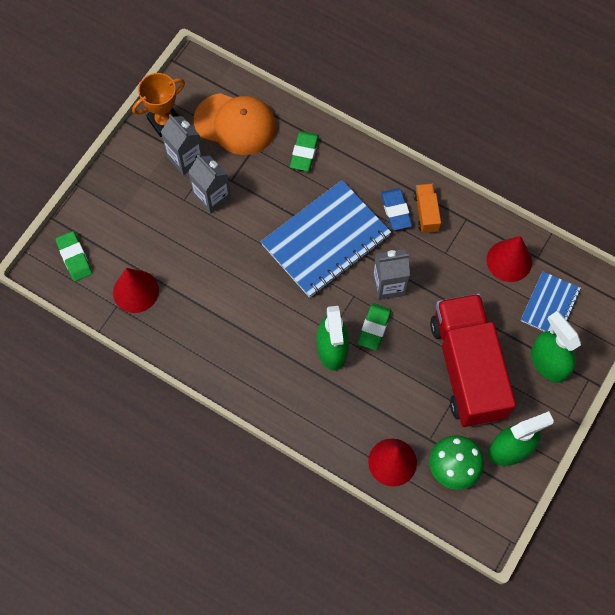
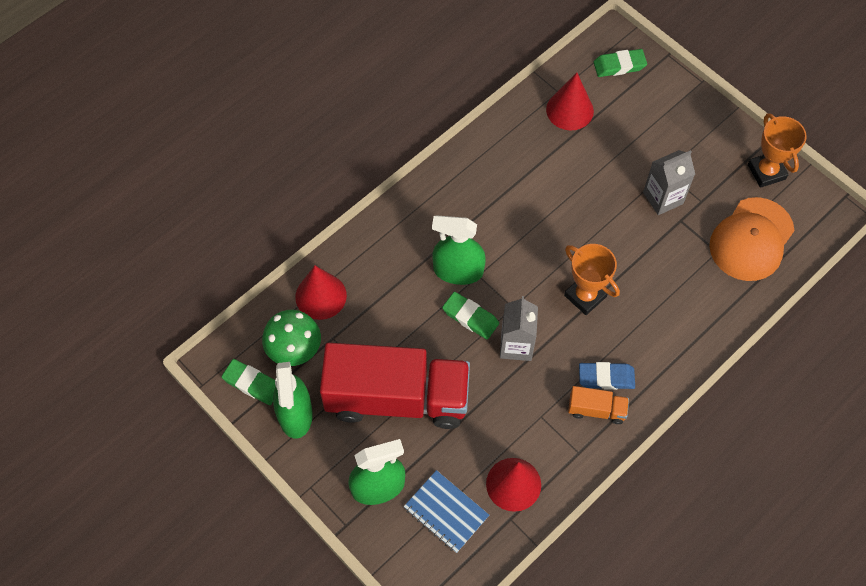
camera: 105 degrees right, 5 degrees down
(185, 158) = (715, 182): grey carton -> none
(304, 153) = (700, 300): green eraser -> green eraser (252, 383)
(326, 241) = (585, 296): blue notebook -> orange trophy

